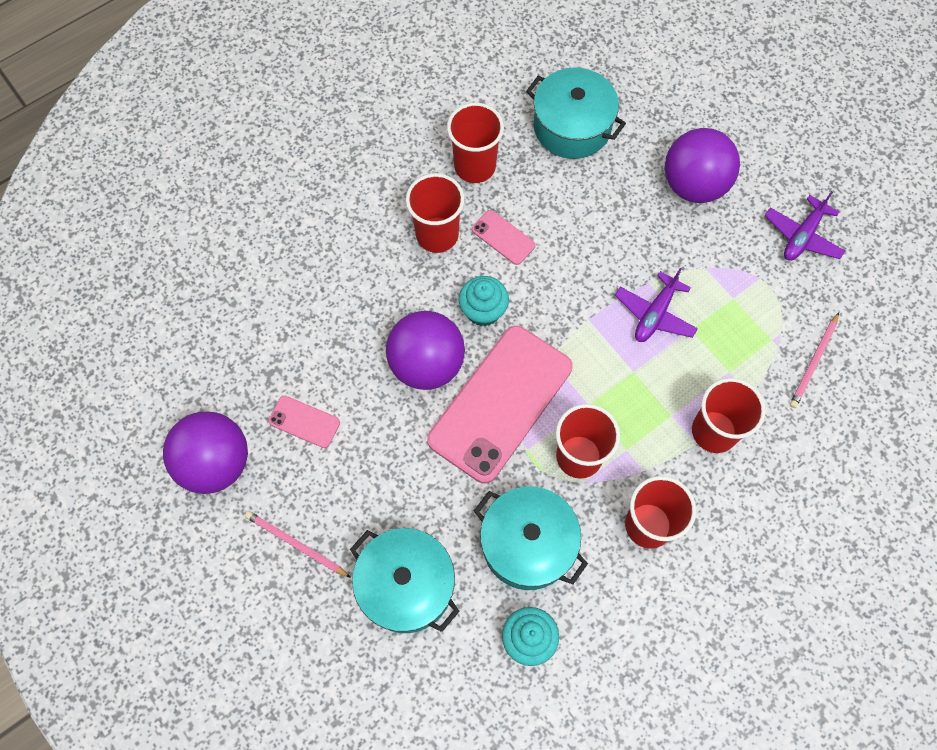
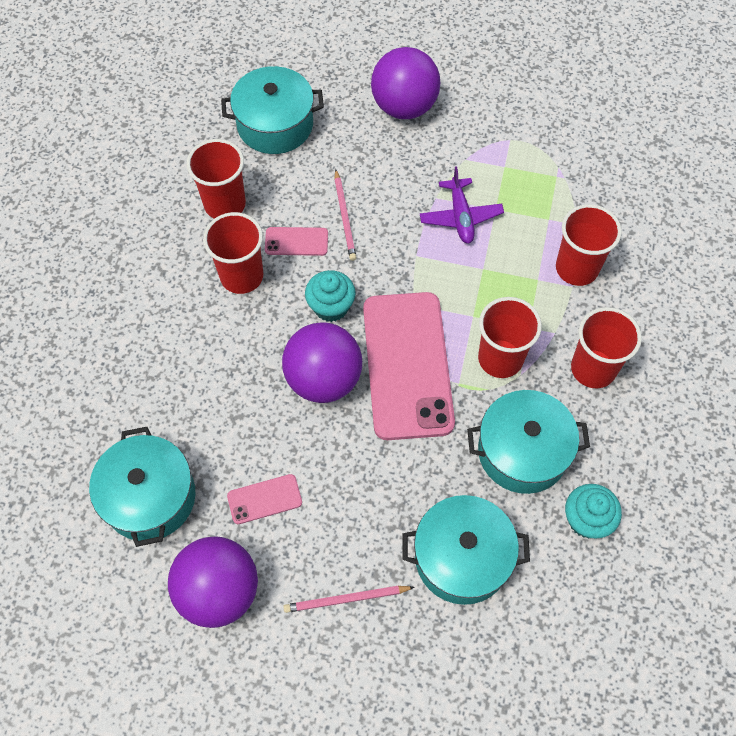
camera: 40 degrees left, 5 degrees down
(228, 355) = (150, 497): none -> turquoise pot
(802, 236) = (511, 91): purple plane -> none
(813, 362) = (598, 171): pink pencil -> pink pencil (344, 217)

